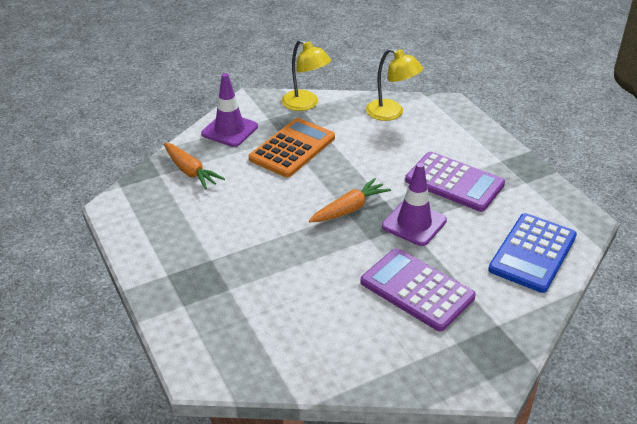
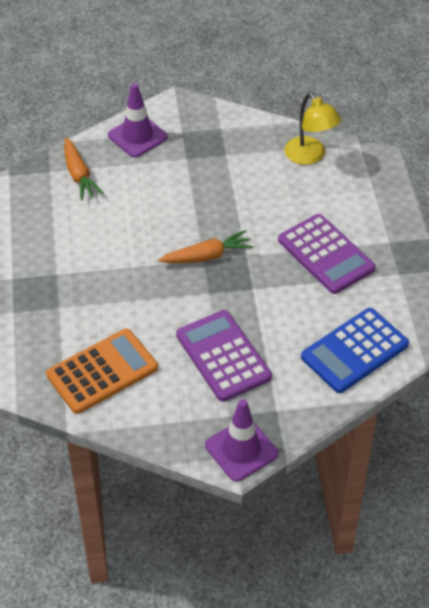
camera: 20 degrees right, 10 degrees up
(292, 148) = (188, 173): orange calculator -> orange calculator (102, 371)
(305, 104) = (227, 123): yellow lamp -> none
(414, 223) = (259, 288): purple traffic cone -> purple traffic cone (241, 449)

